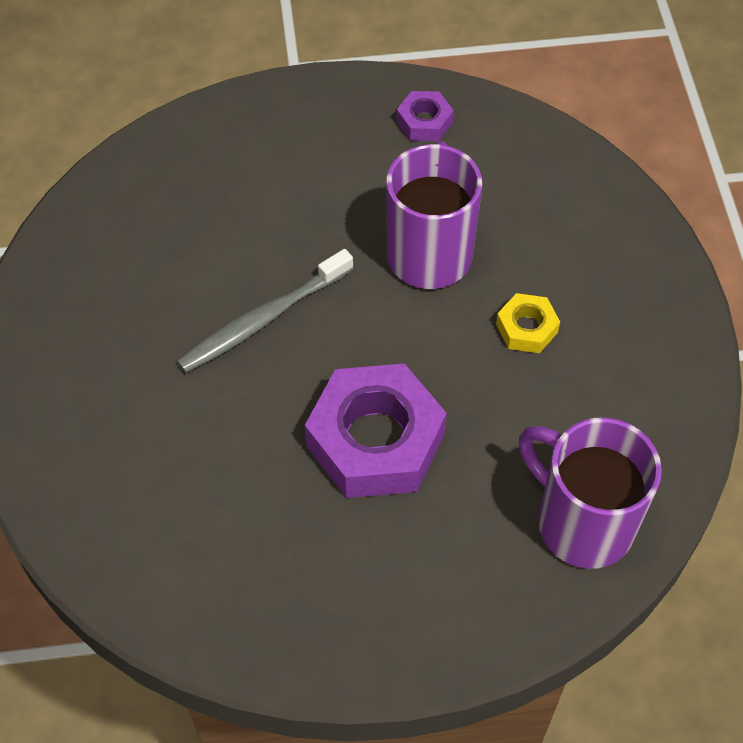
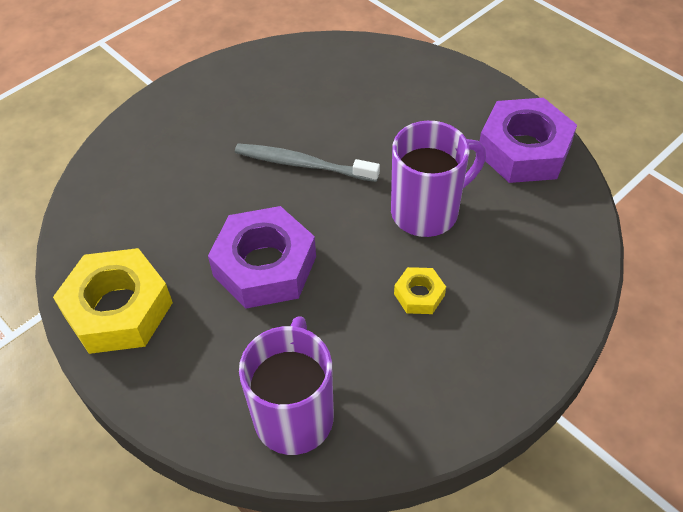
camera: 55 degrees right, 5 degrees down
(313, 619) = (118, 309): none -> yellow nut
(424, 122) = (524, 150): purple nut -> purple nut, size x2.12

